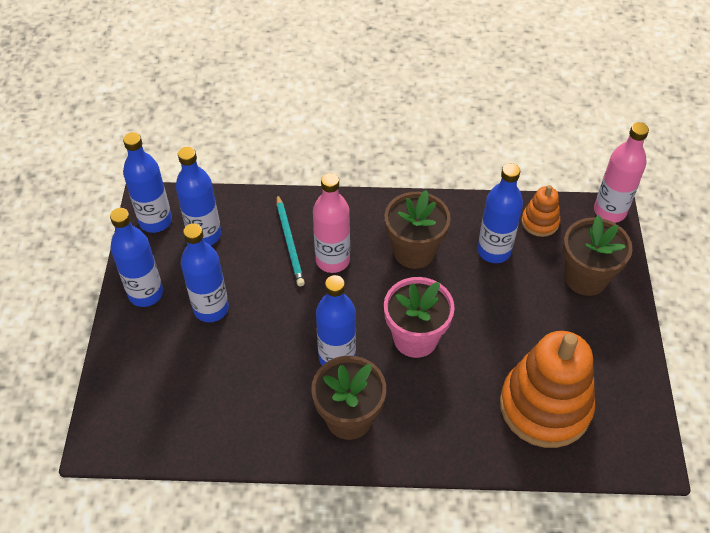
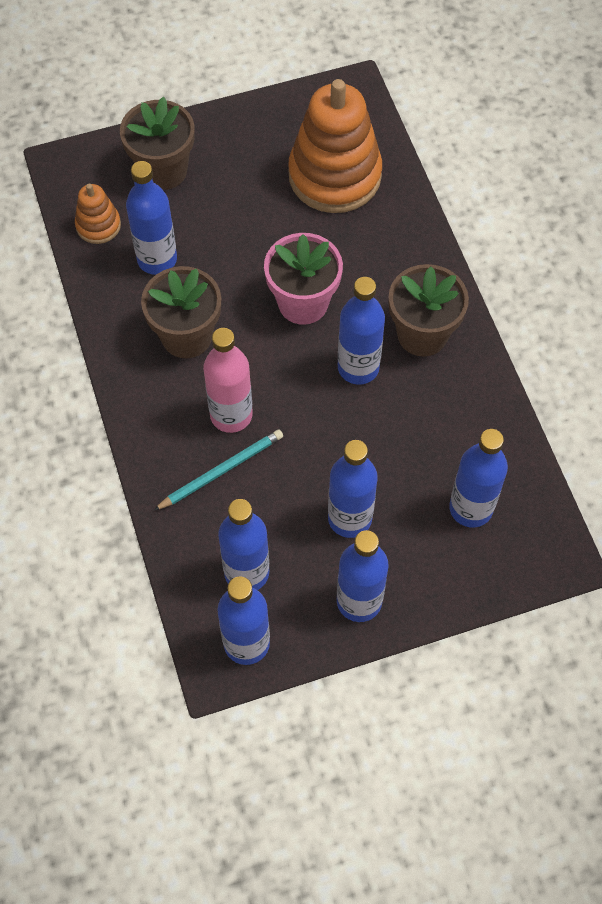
camera: 110 degrees left, 10 degrees up
(175, 393) = (471, 508): none -> blue bottle
(609, 211) = (59, 164): pink bottle -> none

